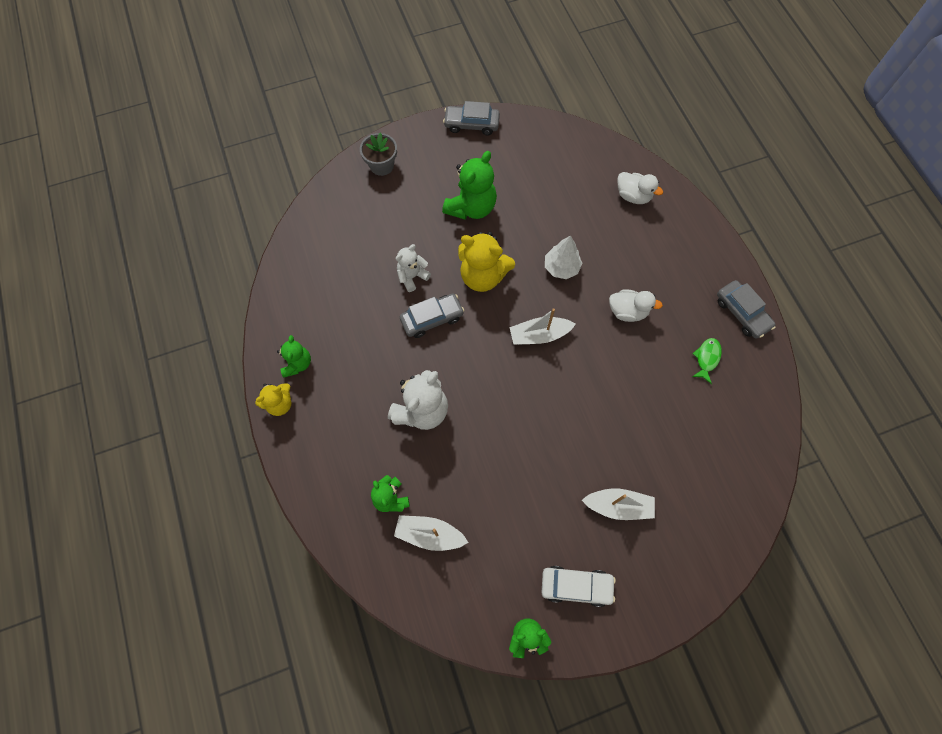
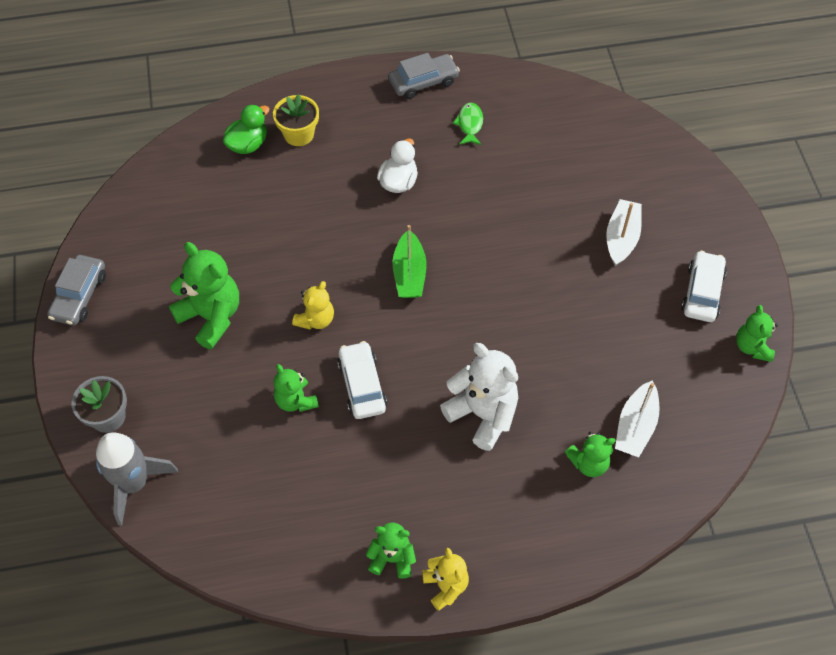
camera: 80 degrees left, 10 degrees down
(335, 193) = (134, 483): none -> grey rocket
(412, 276) = (296, 400): white teddy bear -> green teddy bear
(432, 318) = (362, 385): grey car -> white car
(483, 276) = (316, 319): yellow teddy bear -> yellow teddy bear, size x0.59
(539, 335) = (409, 273): white boat -> green boat
(561, 267) = (325, 235): white tree -> none
(633, 196) = (248, 144): white duck -> green duck
(654, 229) = (299, 134): none -> yellow flower pot
(706, 358) = (470, 124): green fish -> green fish turned 60 degrees clockwise

